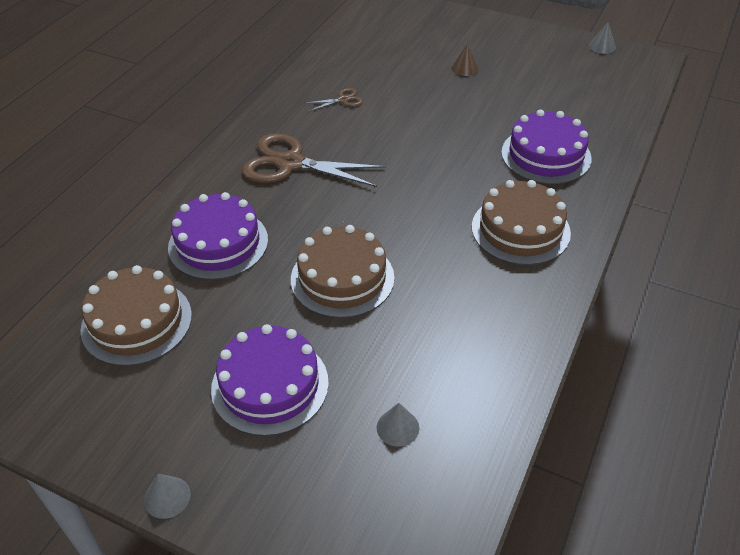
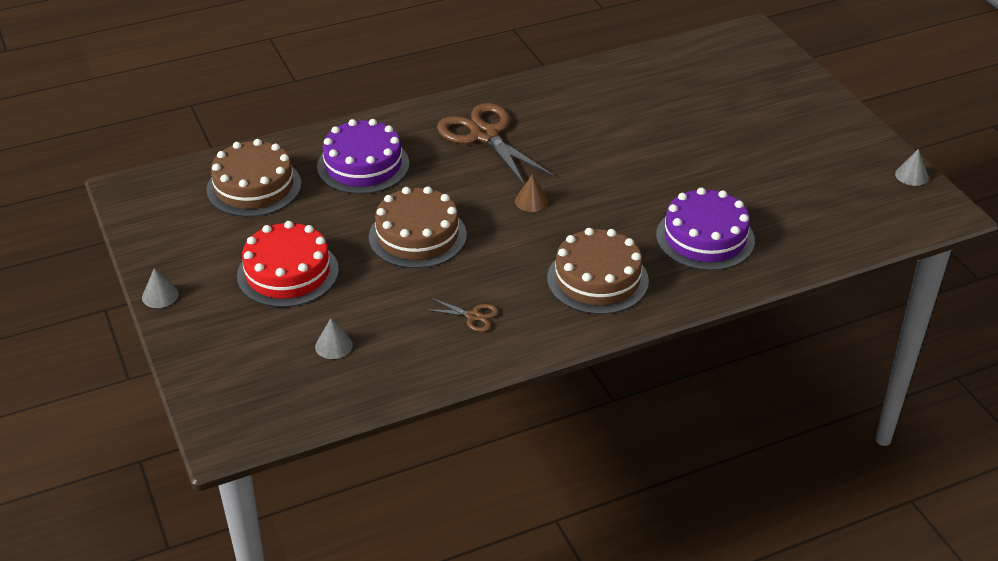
camera: 40 degrees right, 5 degrees down
(270, 385) = (288, 273): purple cake -> red cake
(343, 100) = (592, 106): brown scissors -> brown scissors (473, 316)
(465, 68) = (739, 130): brown cone -> brown cone (531, 201)

